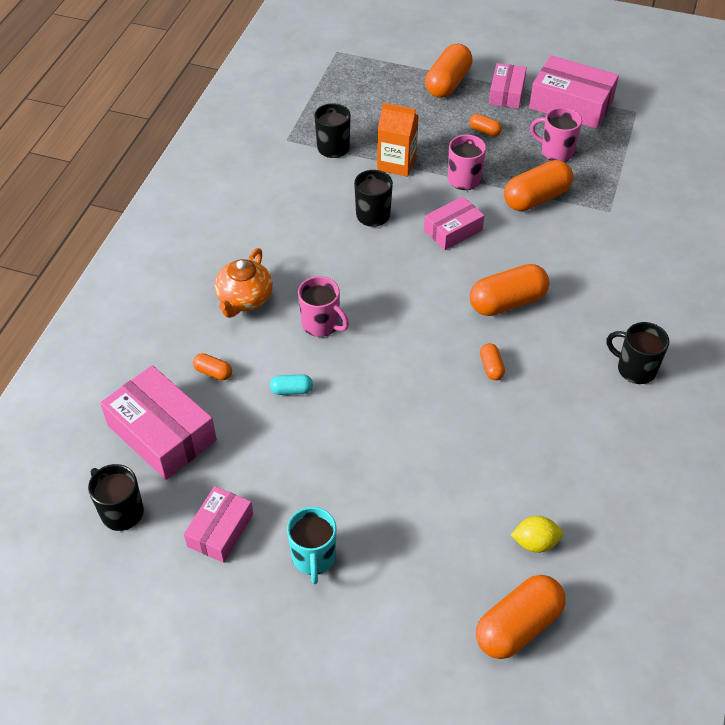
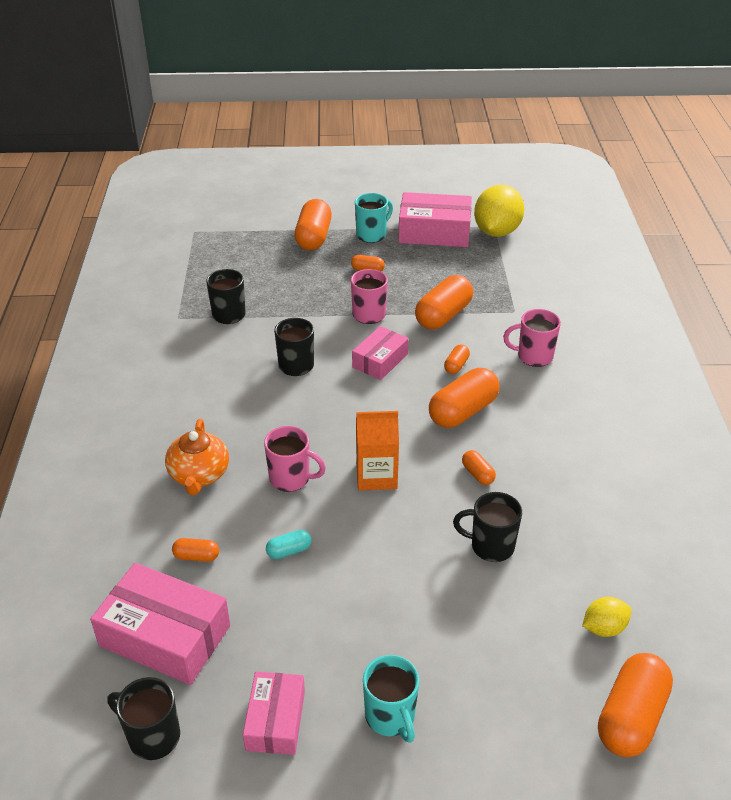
camera: 20 degrees left, 10 degrees down
(396, 163) = (297, 314): orange carton -> orange carton (376, 475)
(506, 93) = (372, 235): pink box -> turquoise mug
(523, 254) = (456, 365): none -> orange capsule
(556, 151) = (441, 273): pink mug -> pink mug (533, 356)
(635, 369) = (609, 440): black mug -> black mug (491, 546)
(636, 118) = (496, 232): none -> yellow lemon

